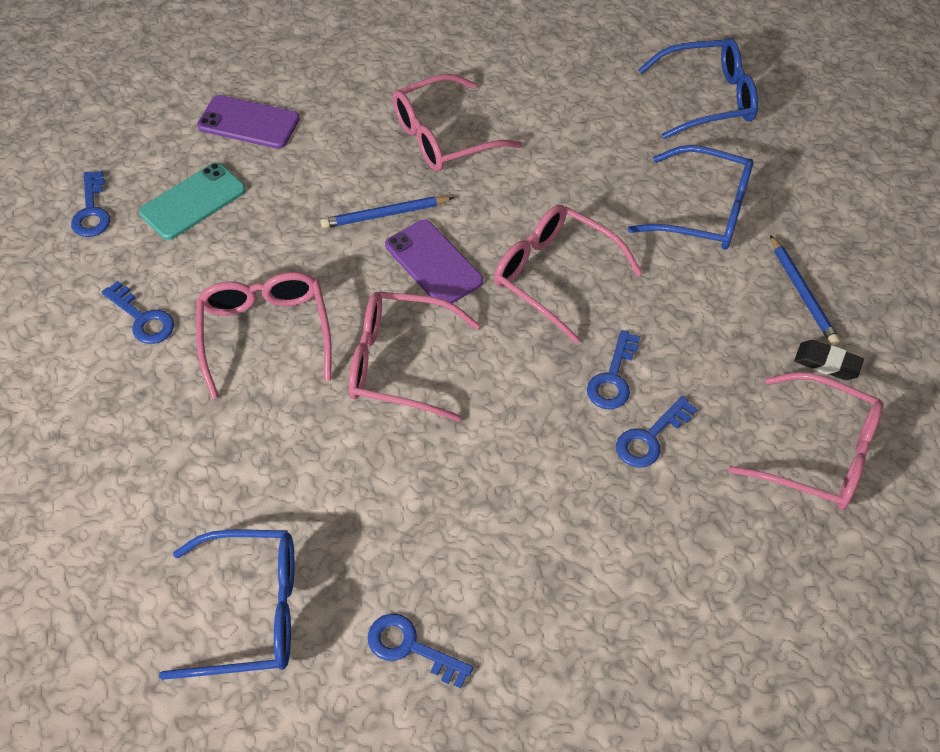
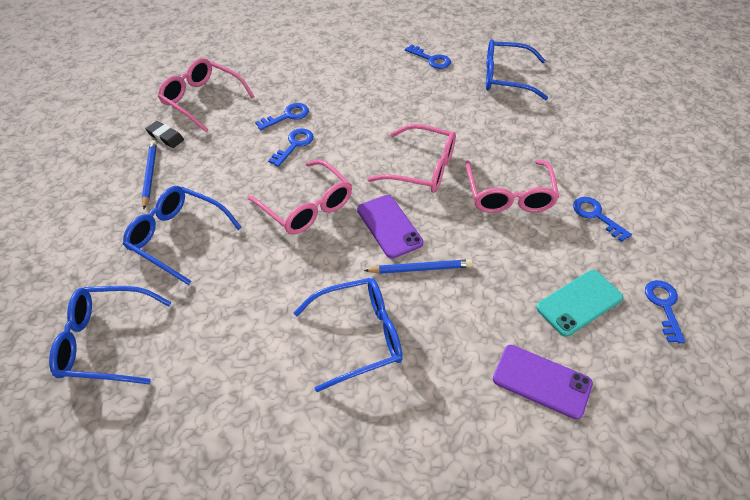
camera: 170 degrees left, 5 degrees down
(443, 136) = (359, 336): pink glasses -> blue glasses

